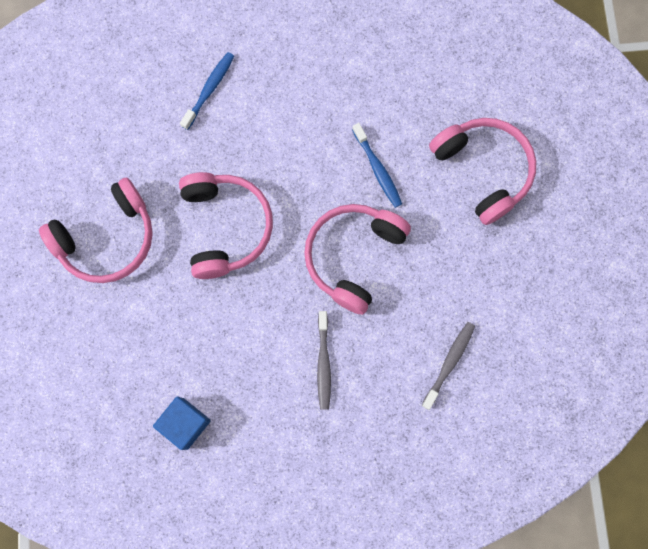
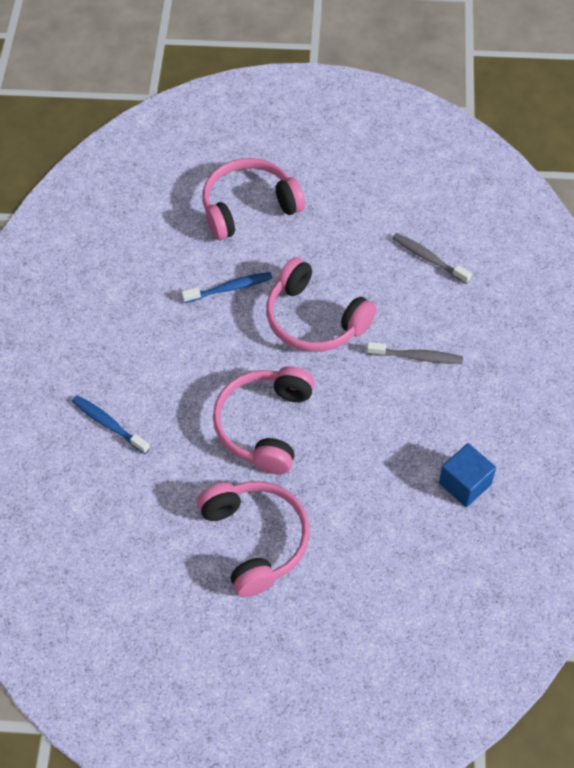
camera: 80 degrees left, 20 degrees down
(226, 227) = (264, 425): pink headphones -> pink headphones turned 75 degrees counterclockwise

